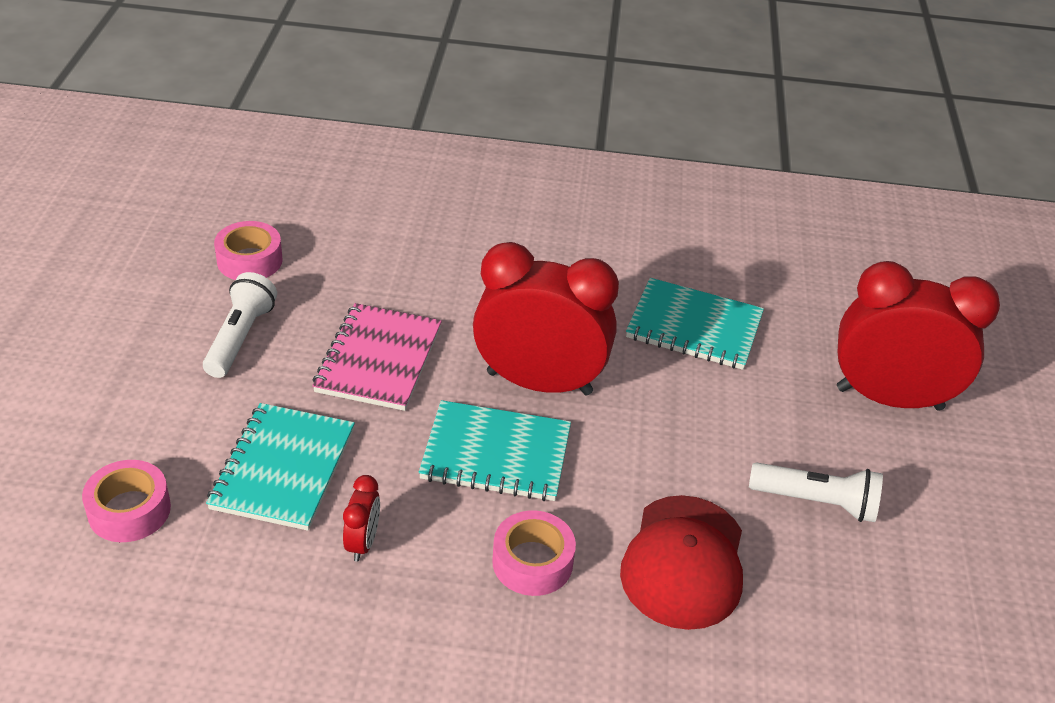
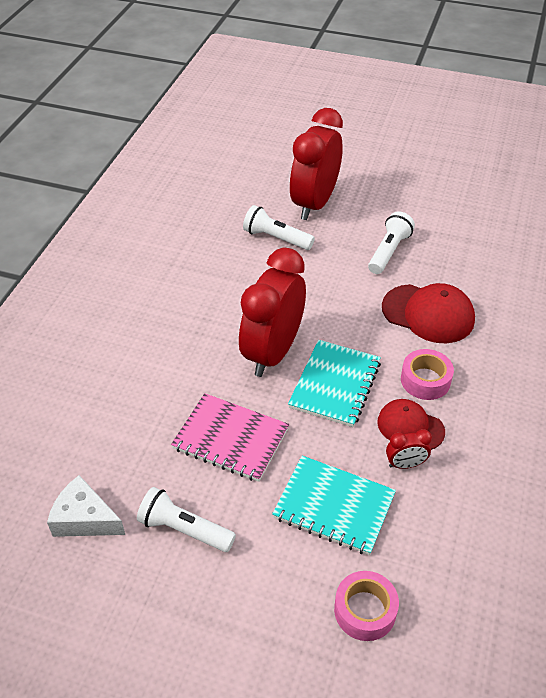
camera: 75 degrees left, 5 degrees up
(250, 260) = (85, 519): pink tape -> white cheese
(363, 543) = (405, 464): red clock -> red clock turned 150 degrees clockwise
(434, 546) = (410, 426): none -> red cap
(694, 327) = (236, 268): turquoise notebook -> none
(780, 362) = (276, 238): none -> white flashlight

